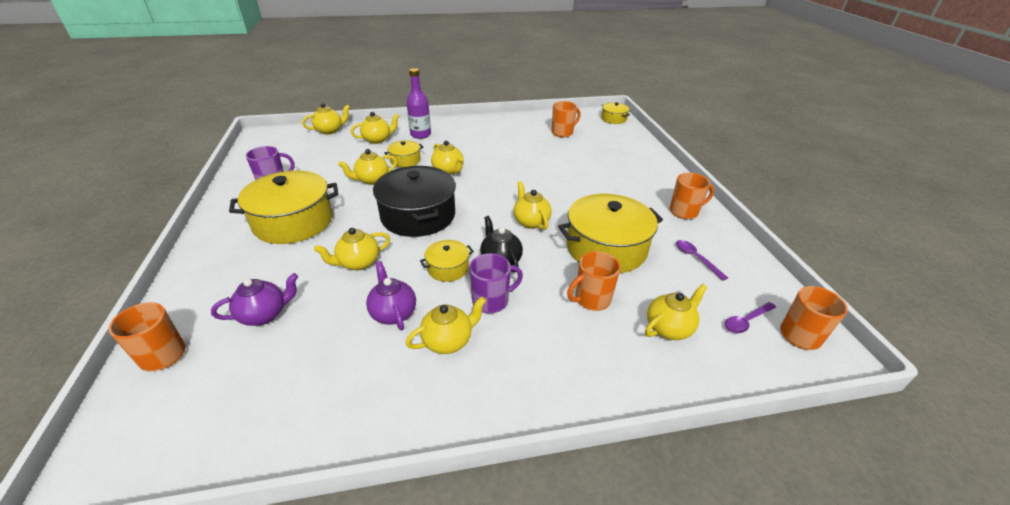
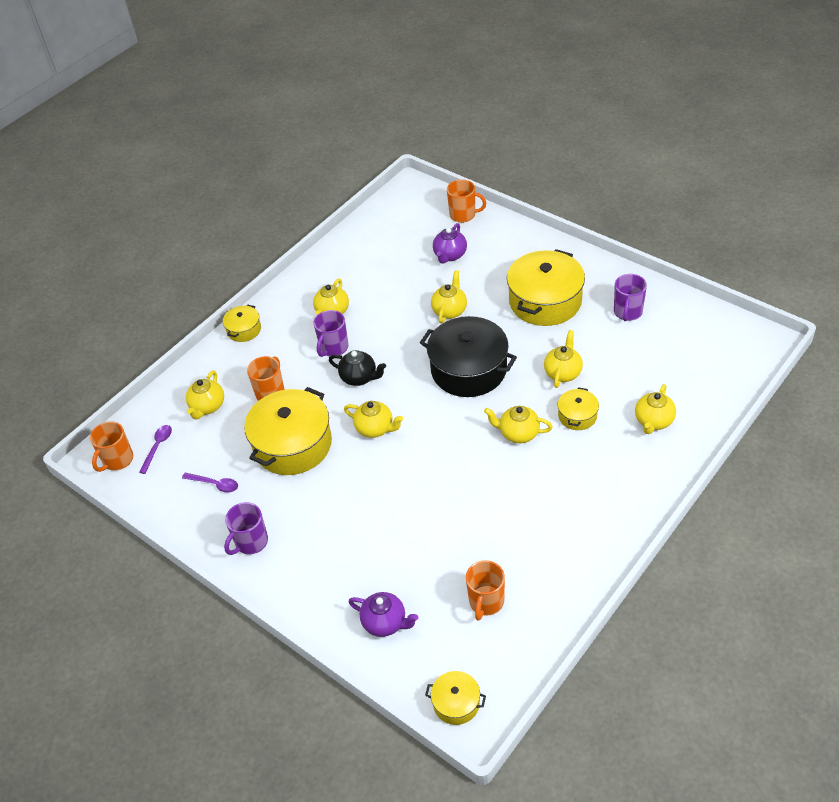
camera: 145 degrees right, 10 degrees up
(330, 131) = (722, 396): yellow teapot -> none
(393, 313) = (382, 303): purple teapot -> purple teapot (385, 623)
(420, 135) = (629, 464): purple bottle -> none
(448, 268) = (388, 348): yellow pot -> yellow pot (244, 330)
(684, 212) = (251, 542): orange mug -> purple mug

